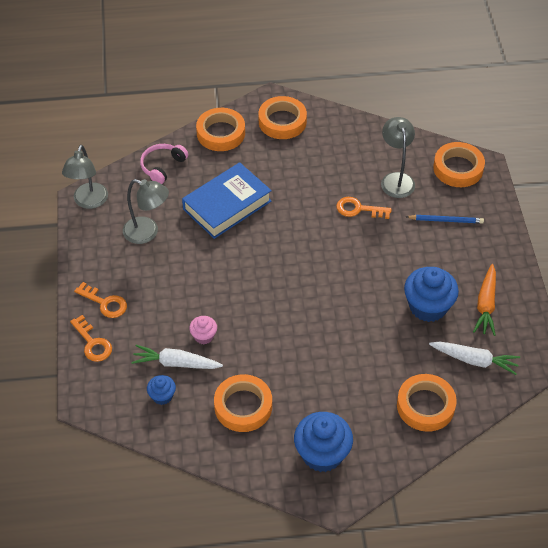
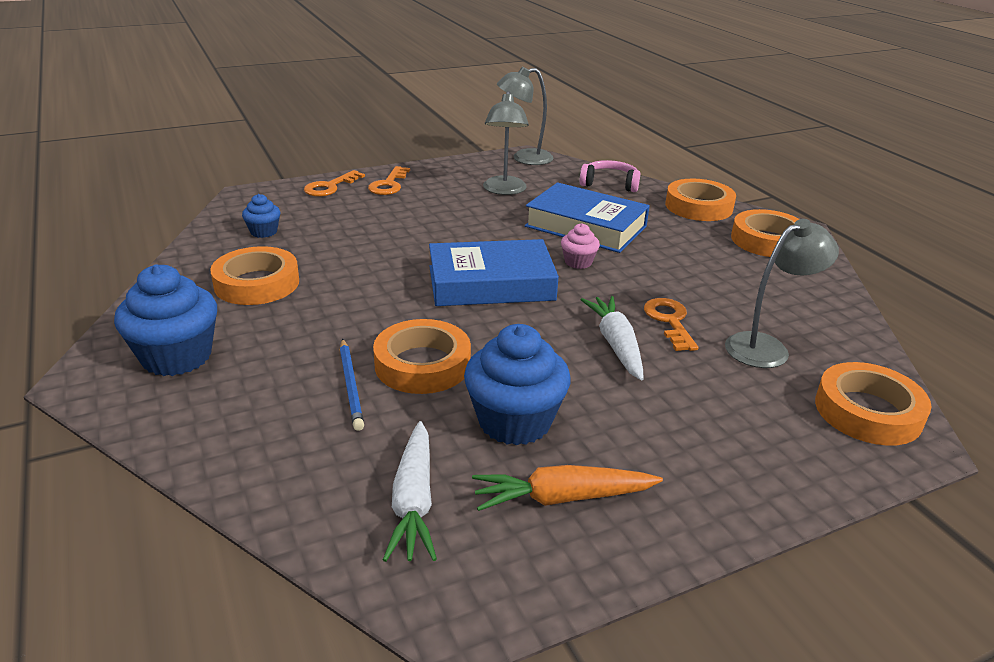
camera: 70 degrees right, 20 degrees down
(176, 363) = (316, 232): white carrot -> white carrot (616, 344)
(204, 336) = (364, 242): pink cupcake -> pink cupcake (578, 262)
(287, 279) = (491, 283): none -> blue book
(425, 406) = (287, 451): orange tape -> orange tape (422, 364)
(446, 220) = (730, 414): blue pencil -> blue pencil (351, 386)

